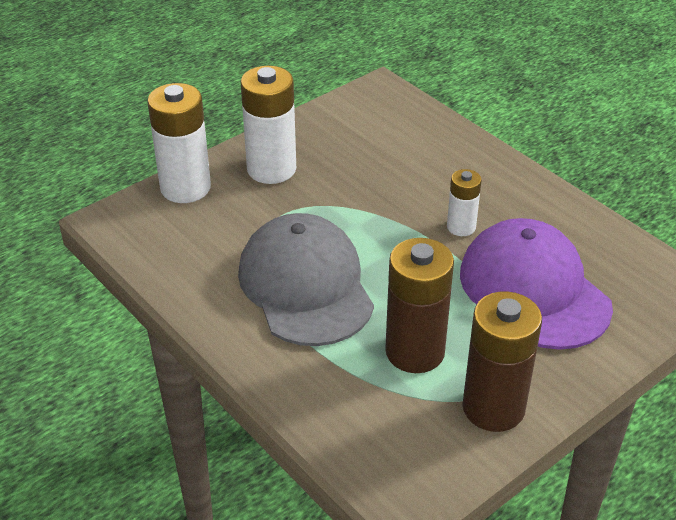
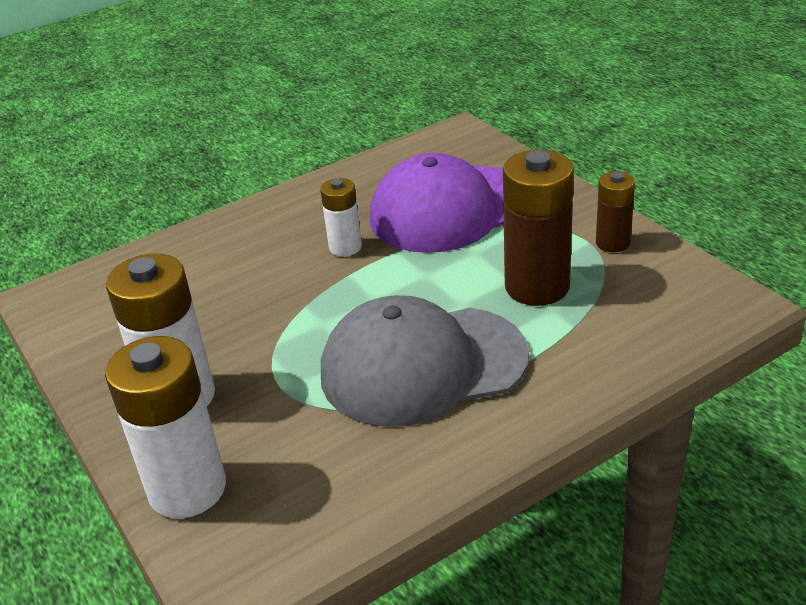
camera: 80 degrees left, 5 degrees down
(493, 408) = (612, 243): brown battery -> brown battery, size x0.55

